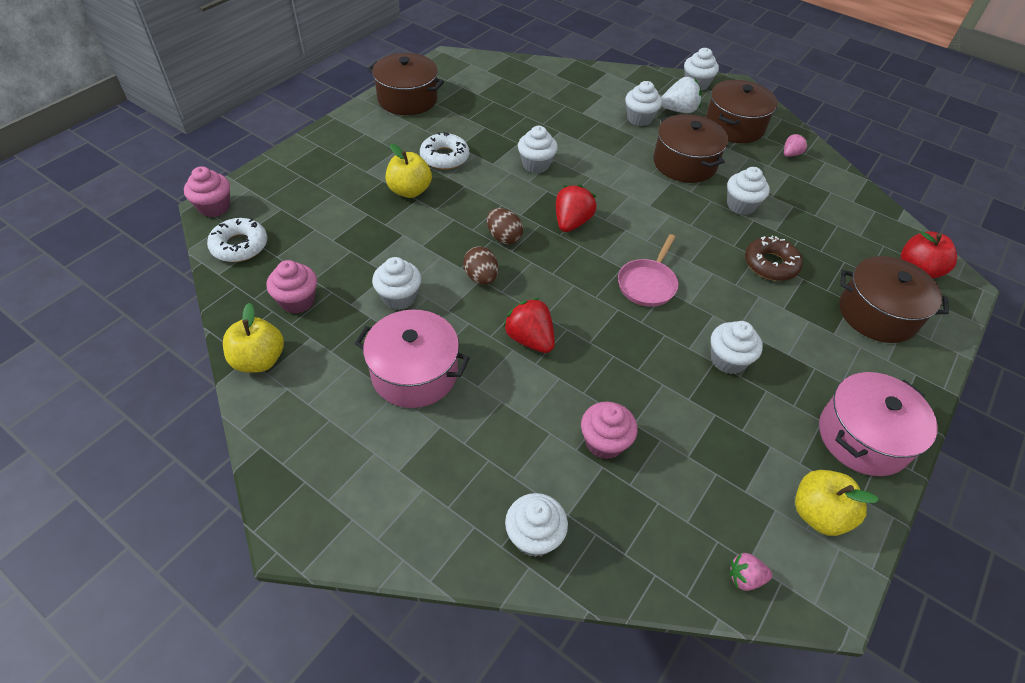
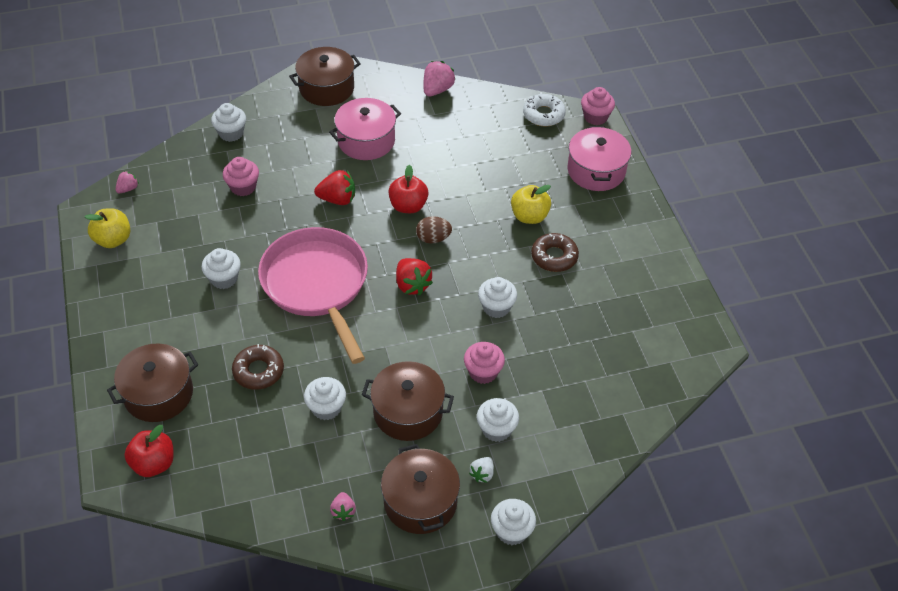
camera: 130 degrees right, 0 degrees up
(259, 360) = (437, 90): yellow apple -> pink strawberry
(297, 301) = (469, 120): pink cupcake -> pink cupcake (483, 372)
(399, 297) = (429, 161): white cupcake -> none
(407, 99) = (659, 277): brown pot -> brown pot (326, 88)
(444, 157) = (554, 257): white donut -> brown donut
(481, 277) = (408, 206): brown egg -> red apple
(648, 283) = (317, 285): pink pan -> pink pan, size x2.16
(679, 110) = (482, 474): white strawberry -> white strawberry, size x0.59
(863, 437) = (115, 297): pink pot -> pink pot (596, 171)

